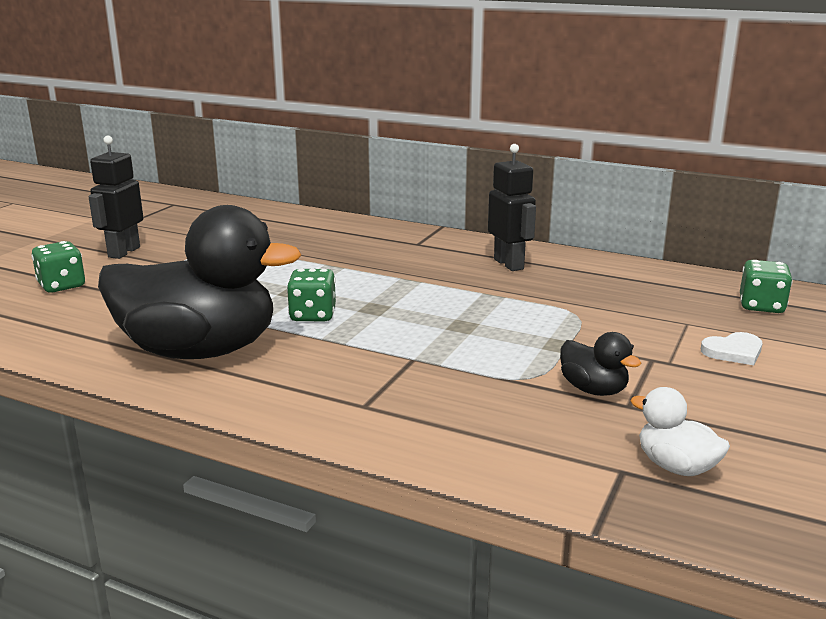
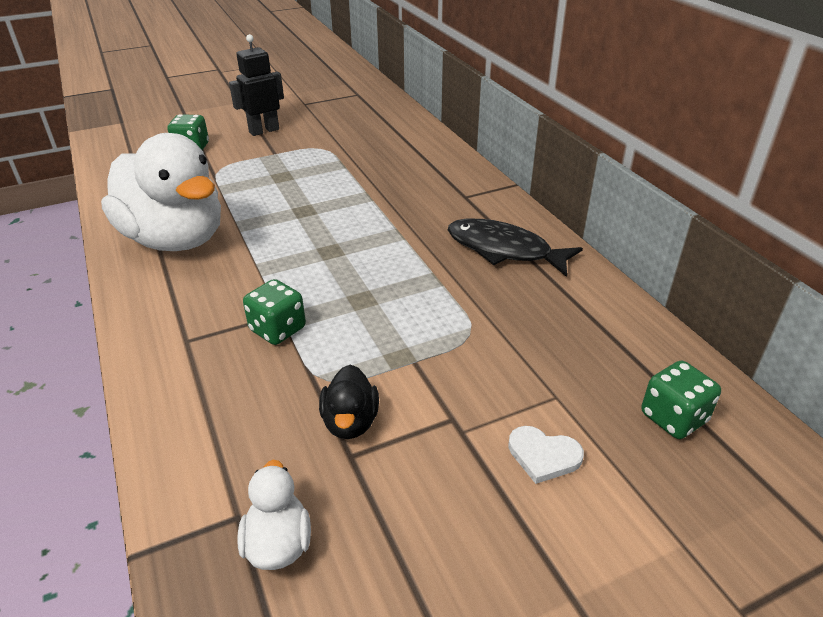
camera: 40 degrees right, 15 degrees up
(200, 351) = (176, 239): black duck -> white duck
(313, 315) = (283, 239): green dice -> green dice (278, 329)
(509, 264) = (504, 250): black robot -> black fish

